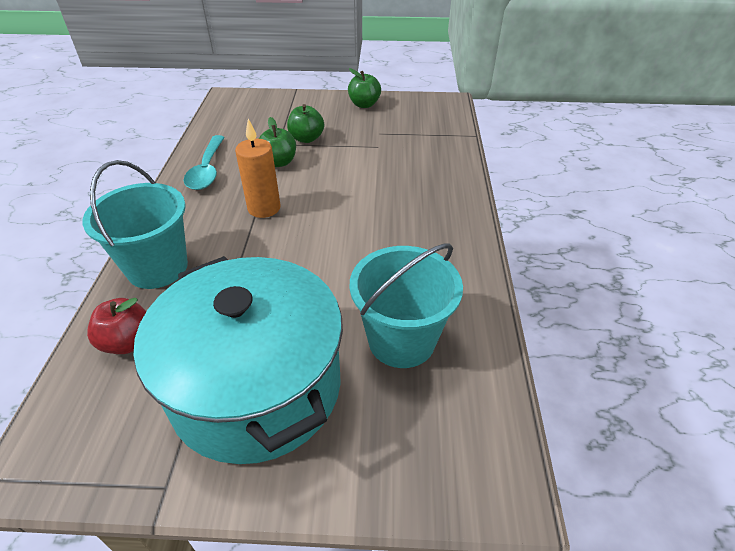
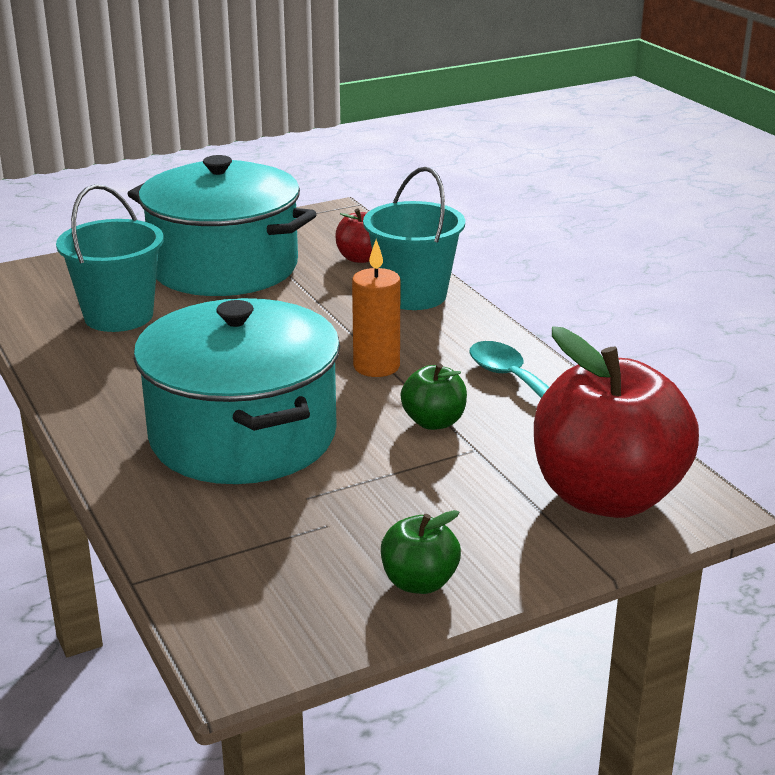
camera: 150 degrees right, 15 degrees down
(256, 109) = (607, 496): none -> red apple
(306, 138) = (441, 471): green apple -> none
(382, 186) = (243, 436): none -> turquoise pot

